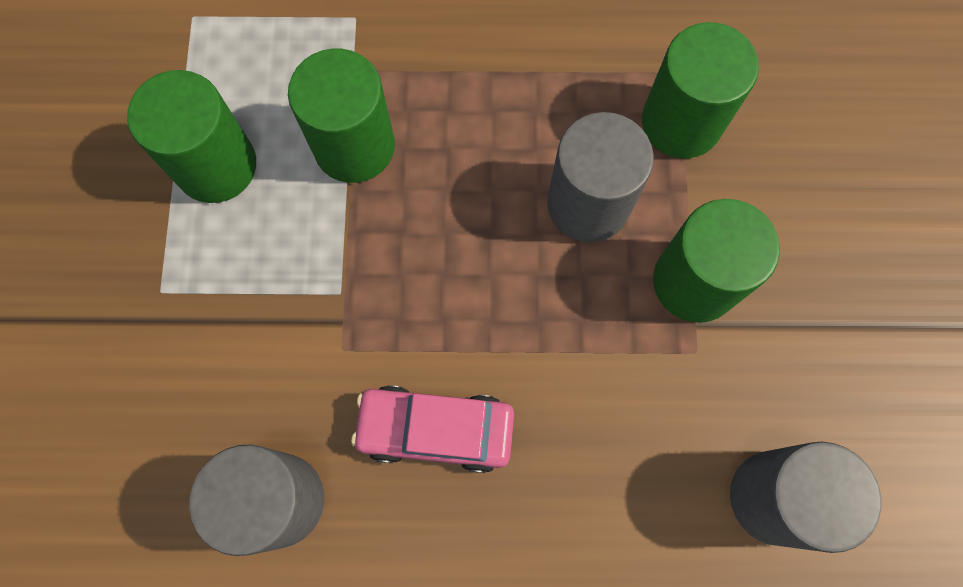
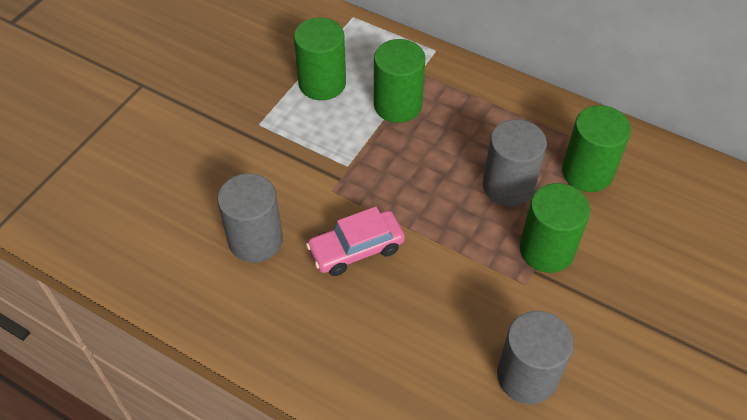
camera: 30 degrees right, 20 degrees down
(435, 430) = (356, 249): pink car -> pink car turned 60 degrees counterclockwise

